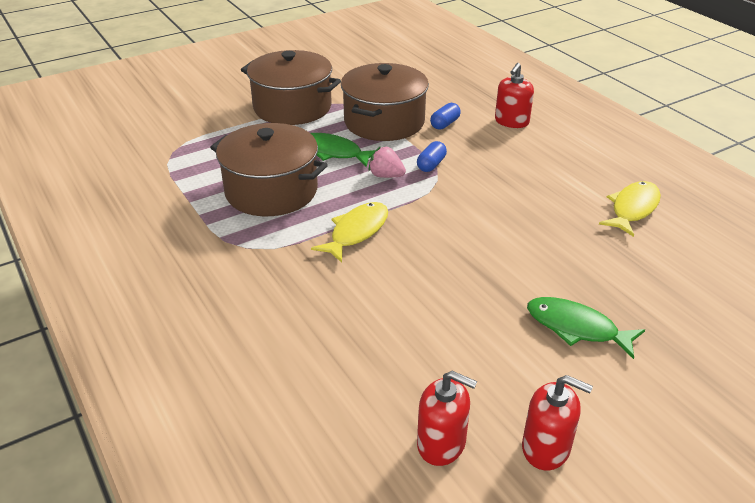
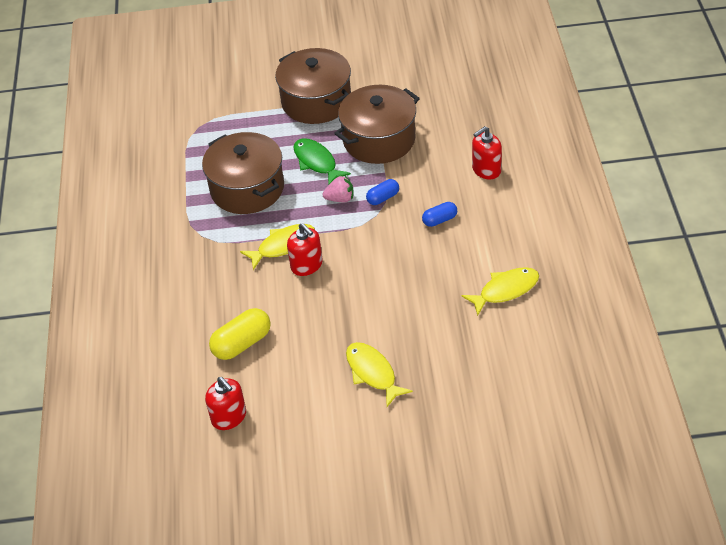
camera: 30 degrees right, 10 degrees up
(386, 176) = (340, 199): pink strawberry -> pink strawberry turned 120 degrees clockwise
(387, 346) = (242, 343): none -> yellow capsule
(445, 124) = (427, 156): blue capsule -> blue capsule (439, 220)
(546, 448) = (286, 442): red soap dispenser -> red soap dispenser (306, 265)
(576, 328) = (372, 373): green fish -> yellow fish

